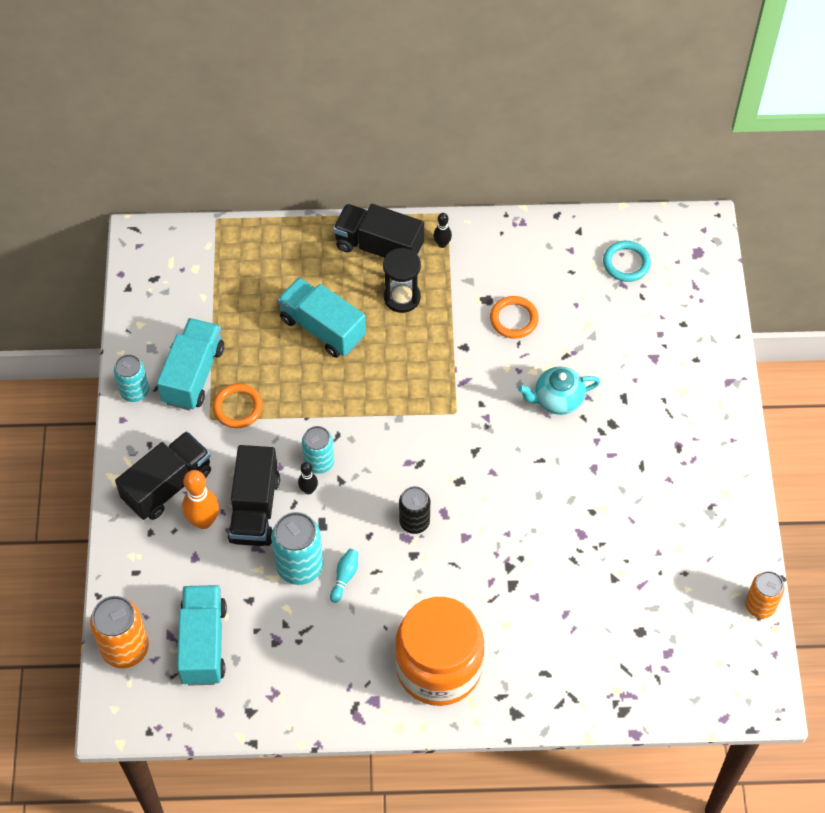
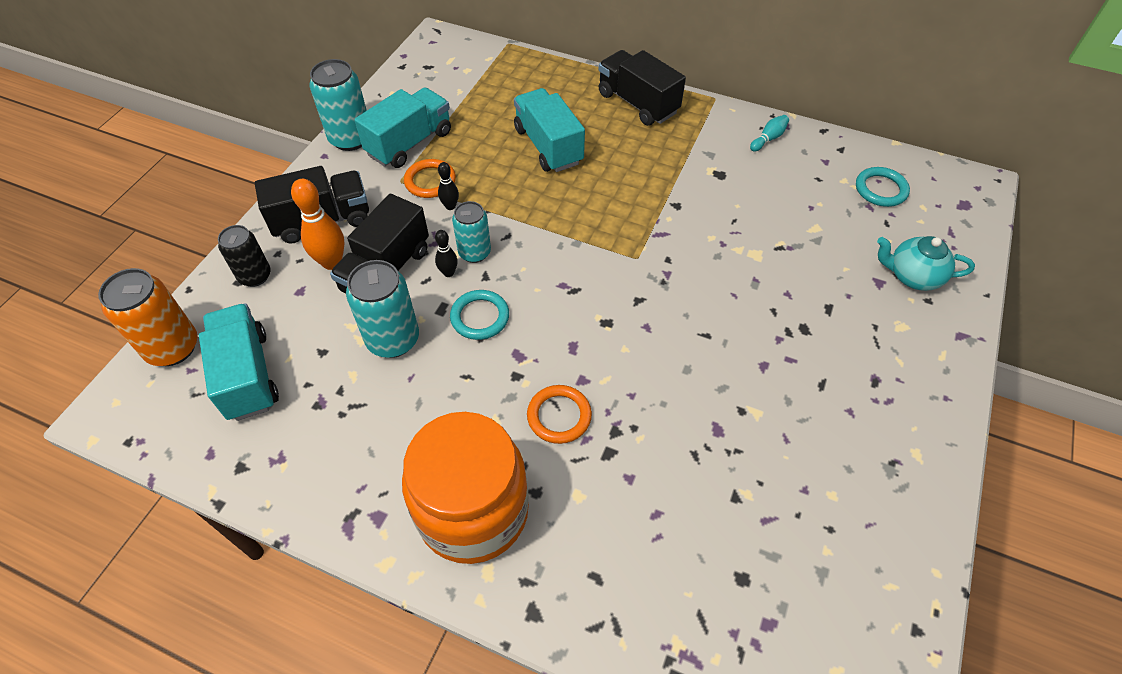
camera: 25 degrees right, 5 degrees down
(134, 391) = (350, 139): turquoise can -> turquoise can, size x1.52
(203, 643) = (247, 375): turquoise truck -> turquoise truck turned 45 degrees counterclockwise
(344, 577) = (431, 369): turquoise bowling pin -> turquoise bowling pin (768, 138)
(357, 518) = (480, 317): none -> turquoise ring
(402, 297) = (637, 146): black hourglass -> none
(414, 522) = (536, 343): black can -> black can (255, 276)
(442, 244) = (698, 118): black bowling pin -> black bowling pin (450, 206)
(514, 319) = (739, 198): orange ring -> orange ring (559, 416)
(557, 399) = (752, 284): turquoise teapot -> turquoise teapot (912, 276)
(760, 605) = (921, 616): orange can -> none

